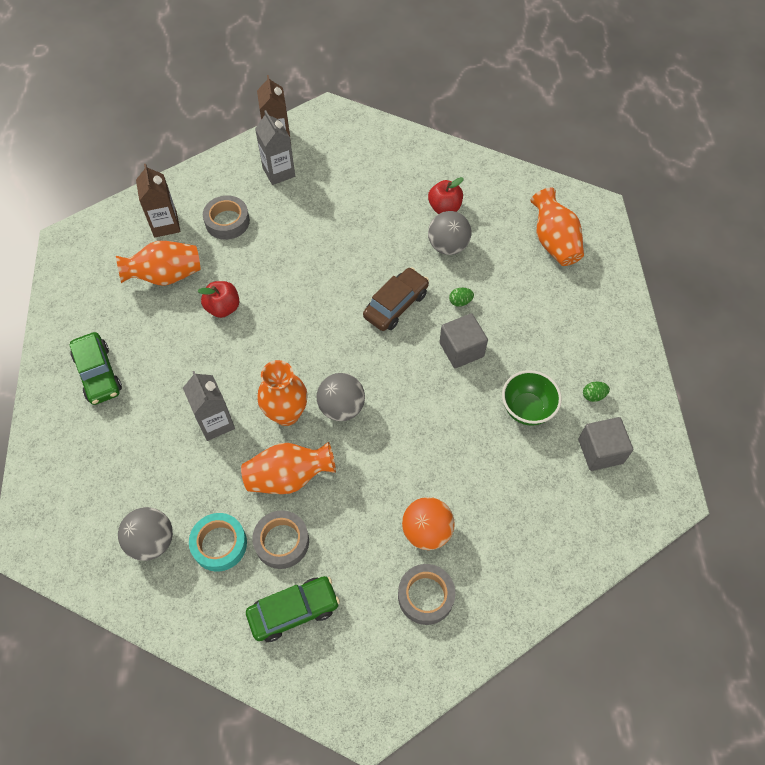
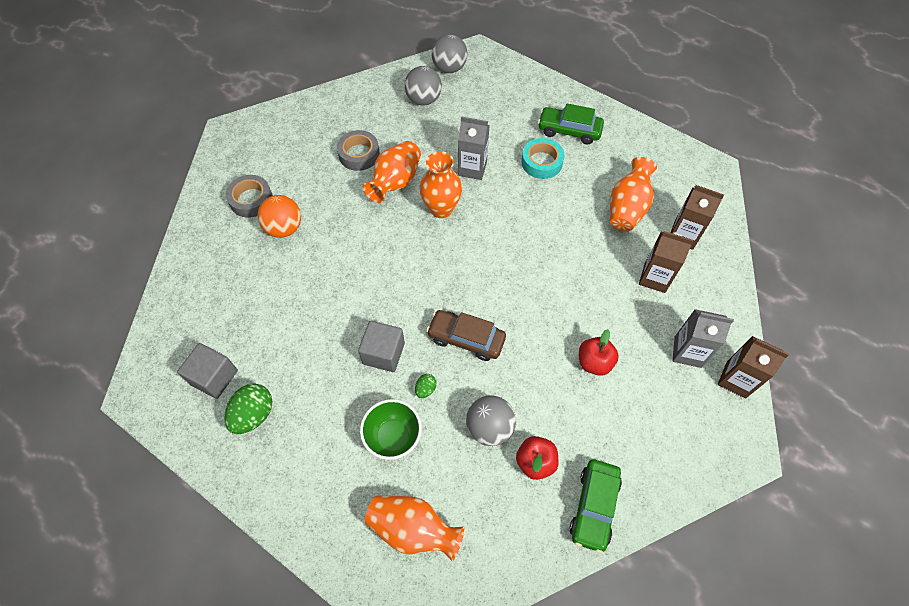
camera: 130 degrees right, 0 degrees up
(219, 544) = (389, 126): turquoise tape -> turquoise tape (541, 162)
(223, 308) = (565, 225): red apple -> red apple (594, 362)
(227, 221) = (654, 278): grey tape -> brown carton
(293, 611) = (315, 136): green car -> green car (594, 507)
(341, 407) = (414, 242): grey ball -> grey ball (449, 68)
(396, 305) = (466, 339): brown car -> brown car turned 120 degrees clockwise
(527, 409) = (294, 356): green bowl -> green bowl (393, 437)
(593, 395) = (254, 415): green egg -> green egg, size x1.97

